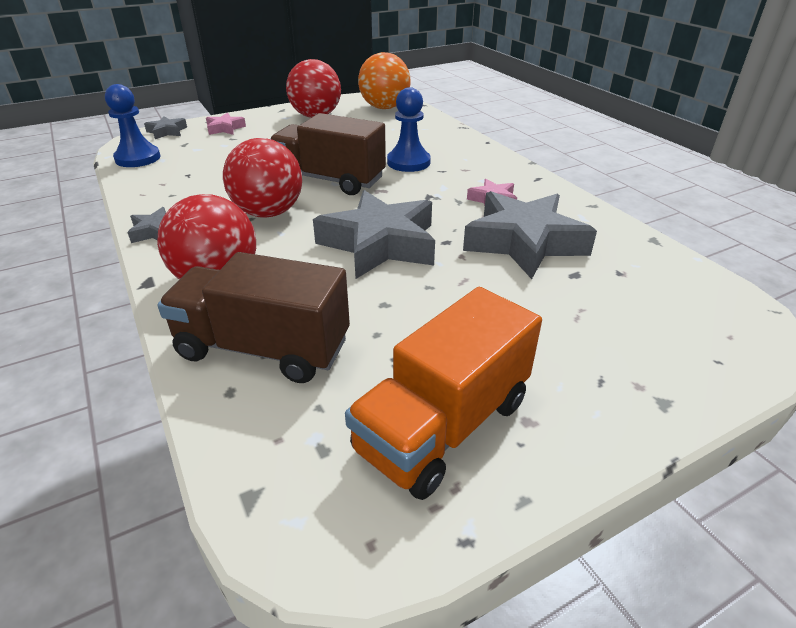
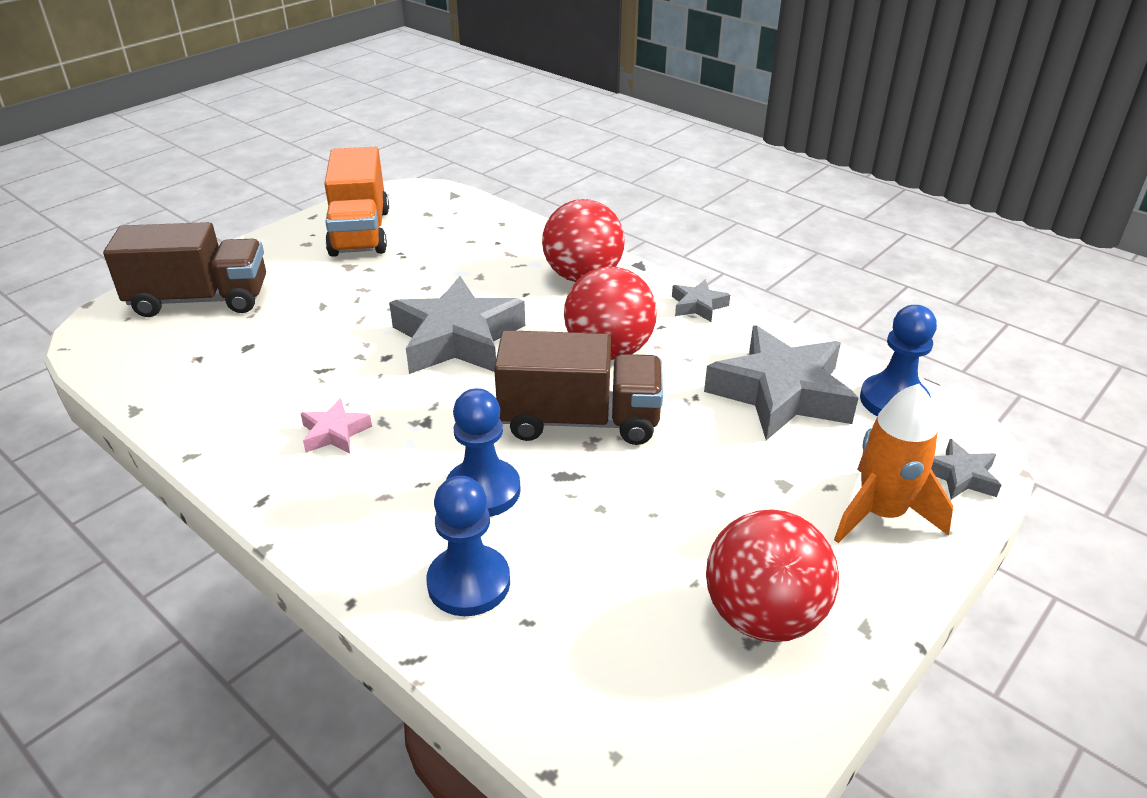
camera: 160 degrees right, 0 degrees up
(225, 128) = (881, 513): pink star -> orange rocket
(263, 348) = (500, 244): brown truck -> brown truck (200, 300)
(384, 107) = (639, 716): orange ball -> none
(431, 138) = (469, 583): none -> blue pawn
(443, 425) = (360, 232): orange truck -> orange truck turned 150 degrees clockwise
(524, 242) = (296, 373): grey star -> grey star (780, 393)

